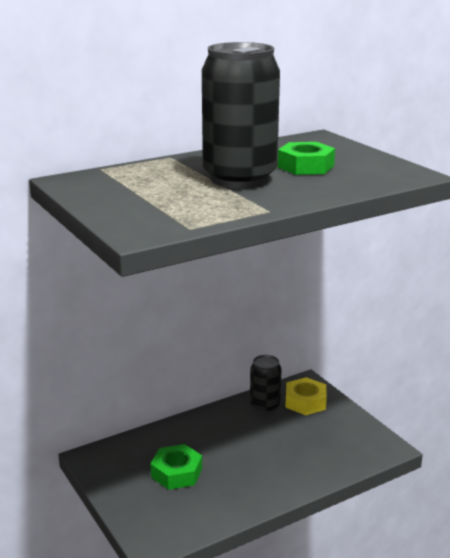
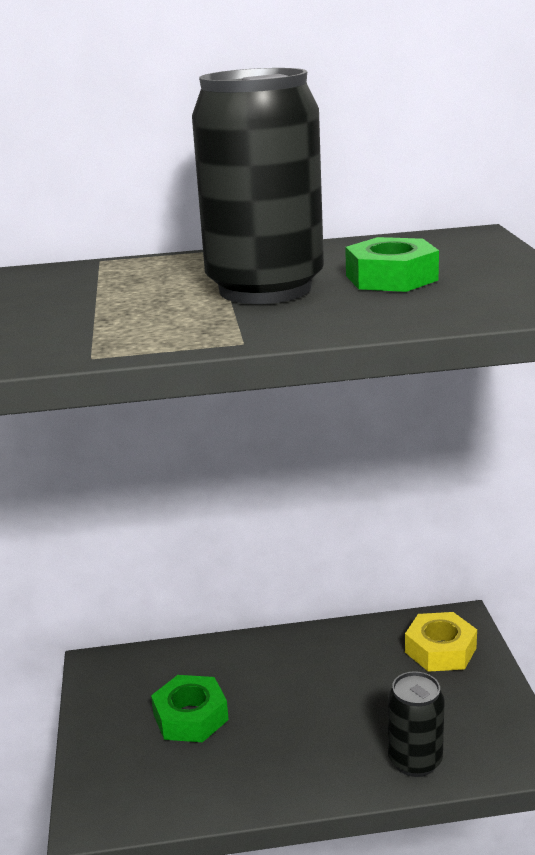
camera: 25 degrees right, 0 degrees up
(265, 406) = (375, 644): black can -> black can (415, 761)

